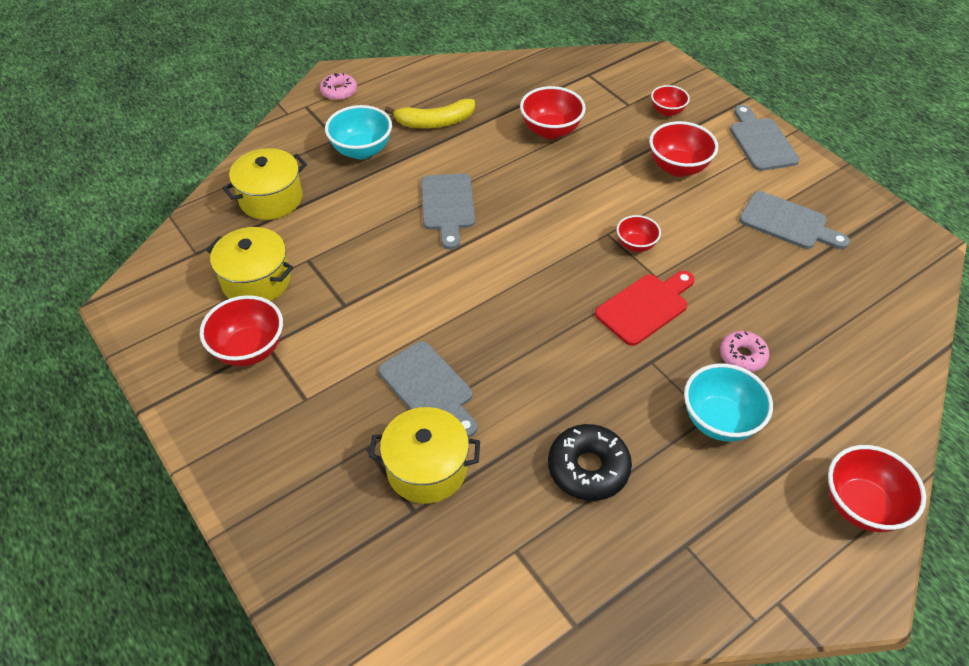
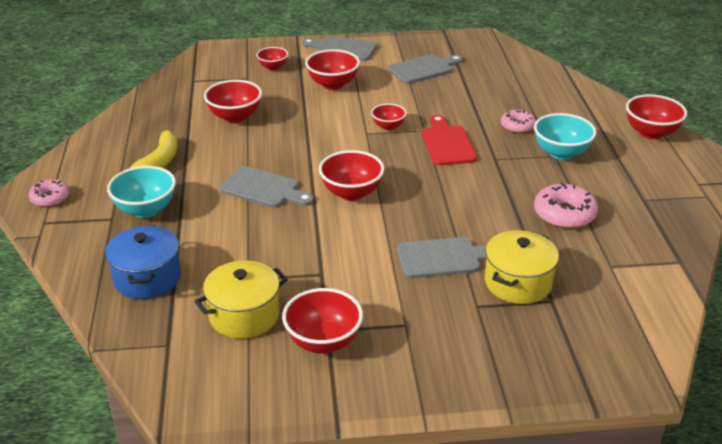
camera: 60 degrees left, 15 degrees down
(271, 199) = (147, 278): yellow pot -> blue pot
(488, 270) = (351, 193): none -> red bowl
(588, 468) = (564, 214): black donut -> pink donut

